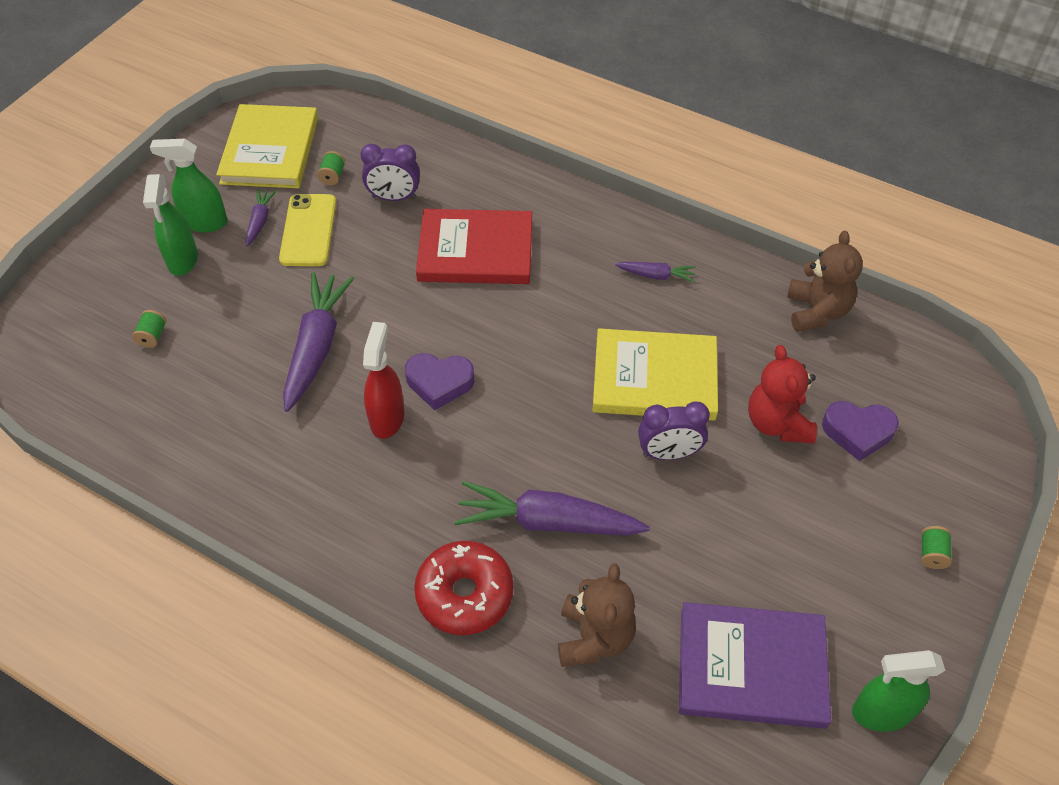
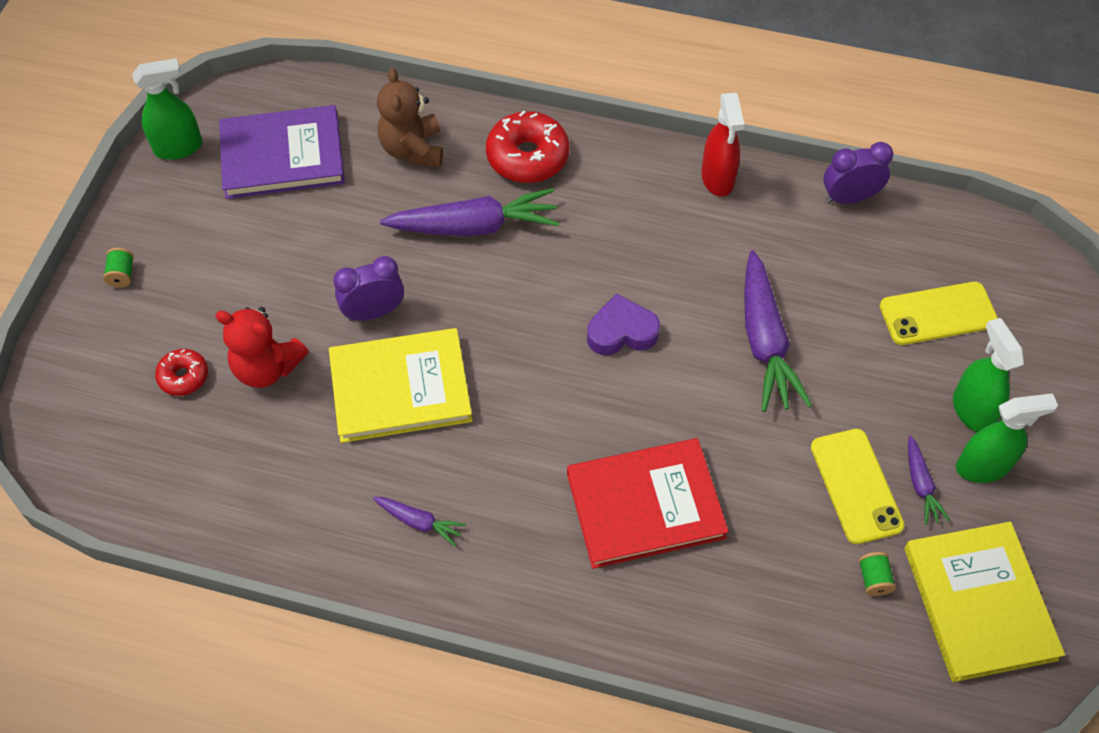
camera: 165 degrees right, 5 degrees up
(152, 336) = (938, 314): green spool -> yellow phone
(387, 418) = (657, 285): red spray bottle -> red spray bottle (717, 179)
(394, 198) = (778, 563): purple clock -> purple clock (849, 198)
(656, 275) = (420, 522): purple carrot -> purple carrot turned 150 degrees counterclockwise
(777, 423) = (267, 367): red teddy bear -> red teddy bear turned 135 degrees clockwise
(816, 311) = (224, 516): brown teddy bear -> none
(858, 432) = (183, 376): purple heart -> red donut

